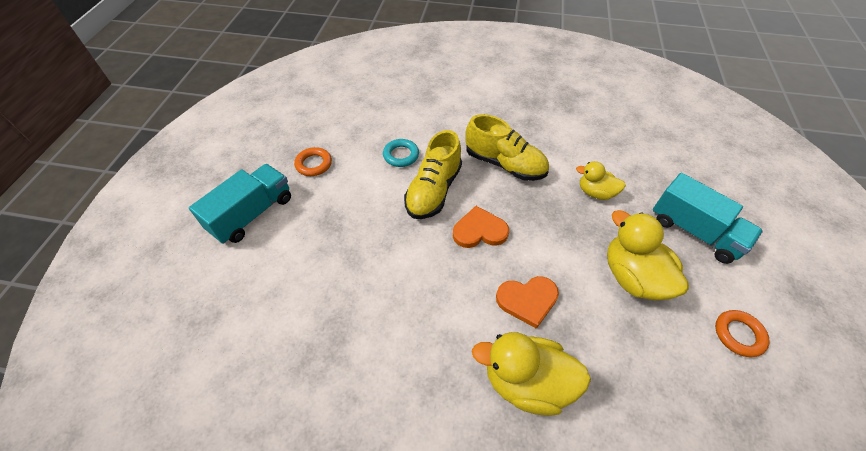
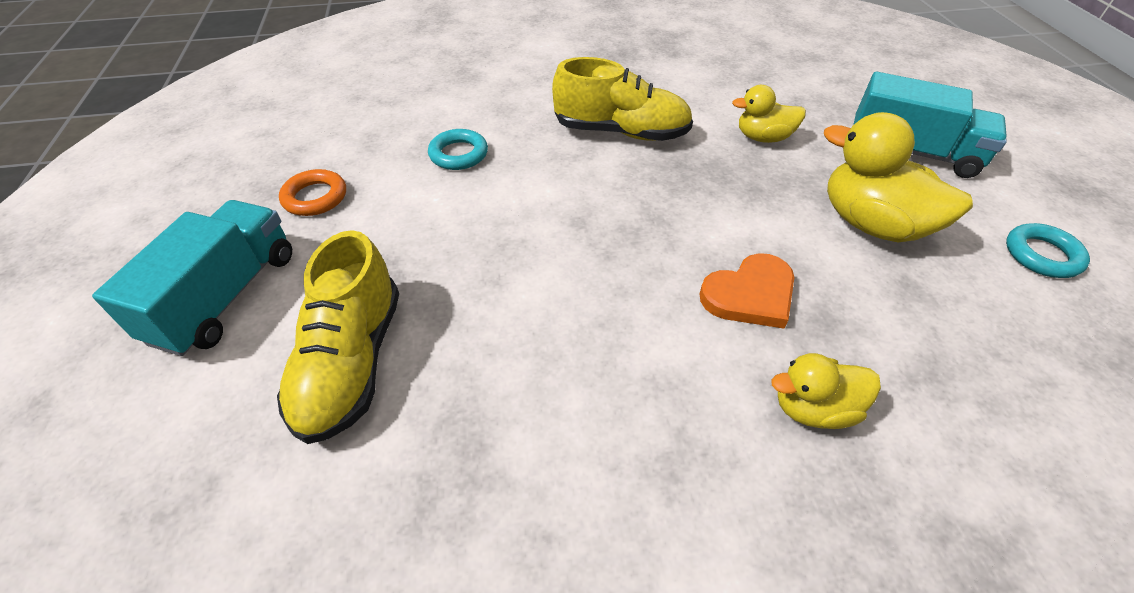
camera: 20 degrees left, 5 degrees down
(433, 190) = (533, 187): yellow shoe -> yellow shoe (351, 362)
(479, 231) = (629, 222): orange heart -> none
(526, 382) = (813, 408): yellow duck -> yellow duck, size x0.59
(738, 335) = (1042, 255): orange ring -> turquoise ring

